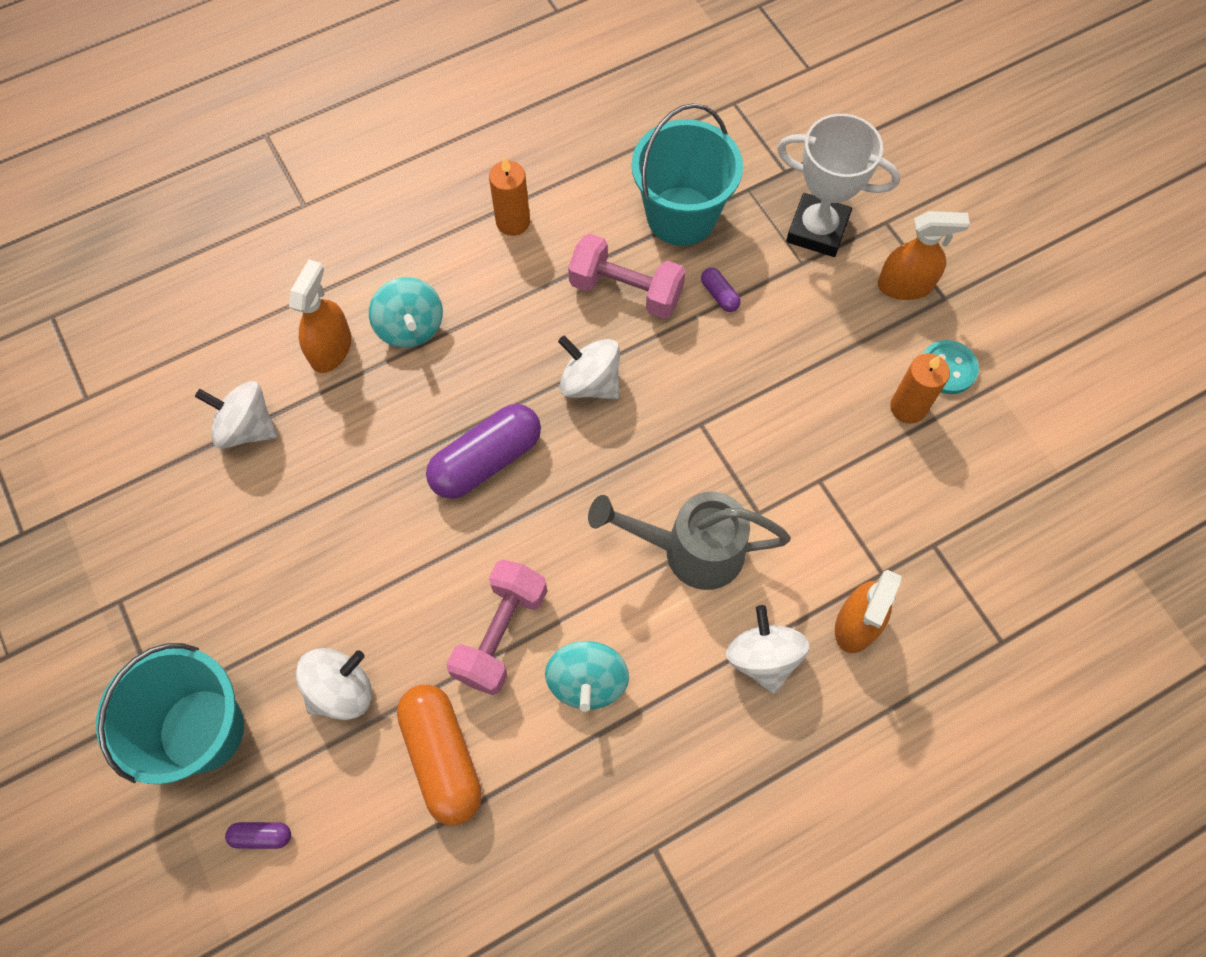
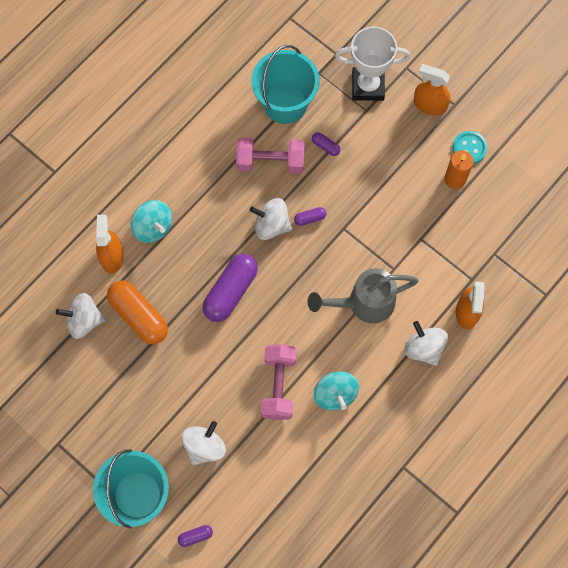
camera: 20 degrees left, 5 degrees up
(442, 757) = (274, 461): orange capsule -> orange capsule (139, 316)
(513, 222) = (186, 140): orange candle -> none
(654, 392) = (310, 218): none -> purple capsule
(905, 285) = (429, 105): orange spray bottle -> orange spray bottle turned 135 degrees counterclockwise

